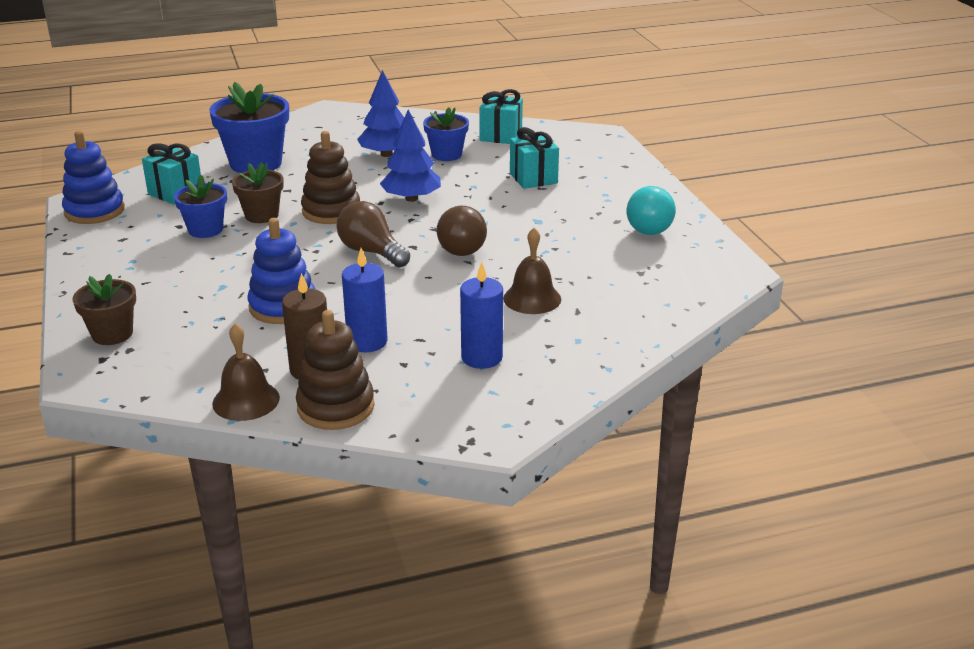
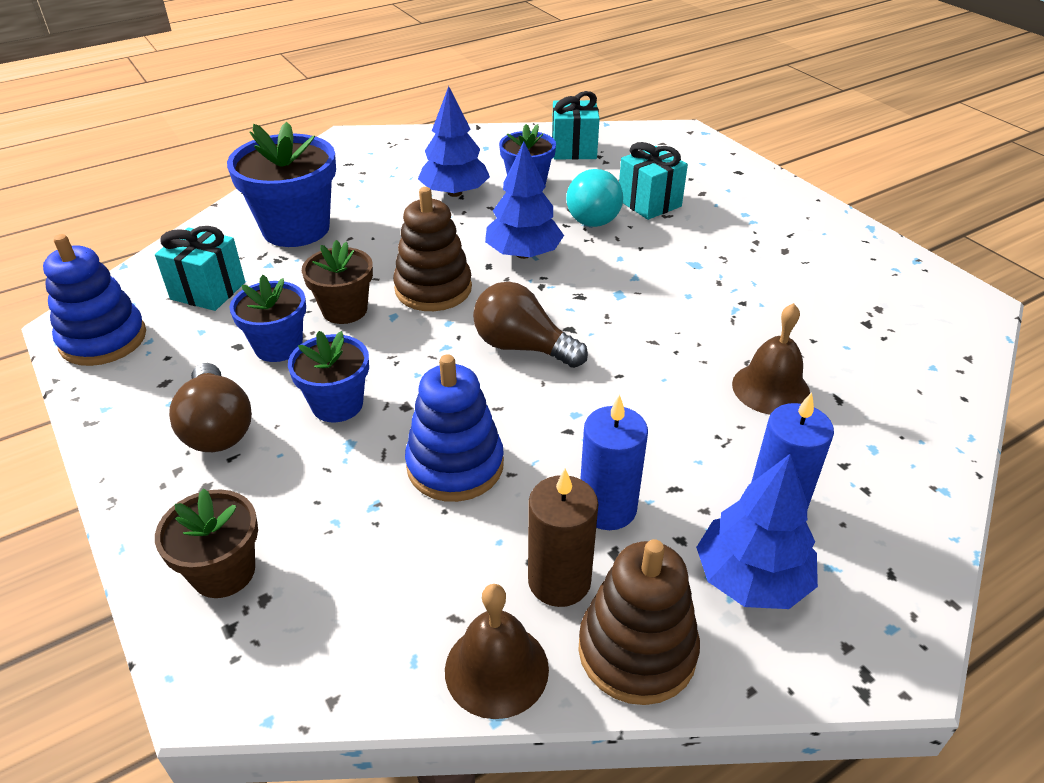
camera: 15 degrees left, 10 degrees up
(226, 265) = (337, 404): none -> blue flower pot
(434, 388) = (751, 578): none -> blue tree
(460, 246) = (629, 319): brown light bulb -> brown light bulb (217, 428)
(650, 226) = (827, 252): turquoise light bulb -> turquoise light bulb (591, 215)

